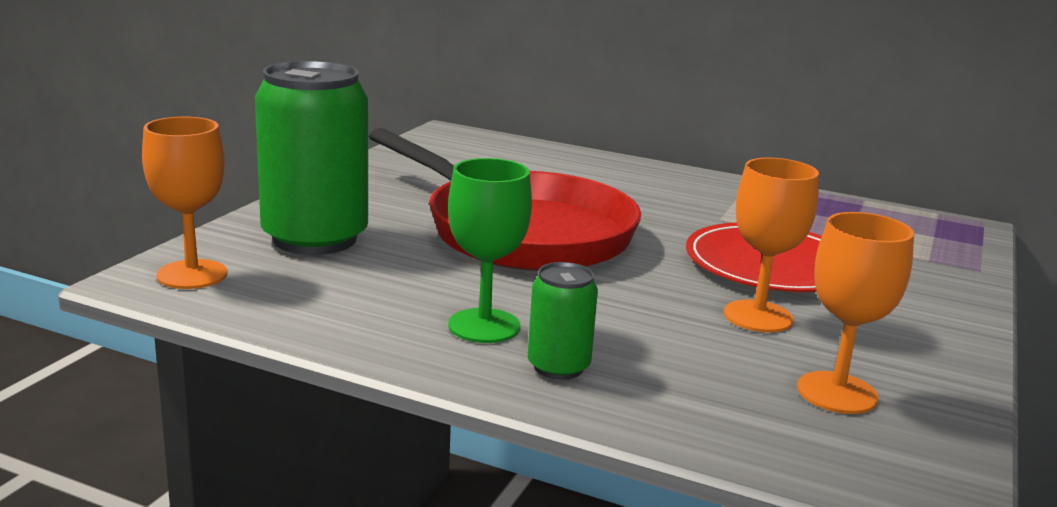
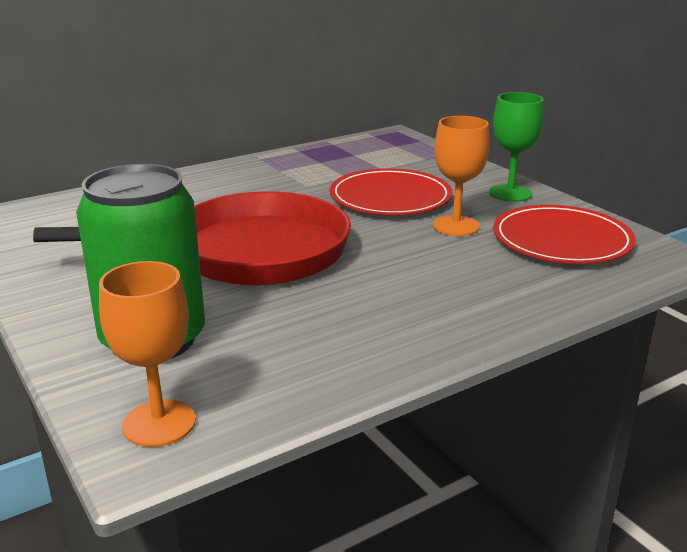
camera: 55 degrees left, 5 degrees up
(484, 326) = (392, 314): green goblet -> green goblet (510, 193)
(558, 367) = (474, 307): green can -> none
(837, 393) = (561, 240): orange goblet -> red plate

